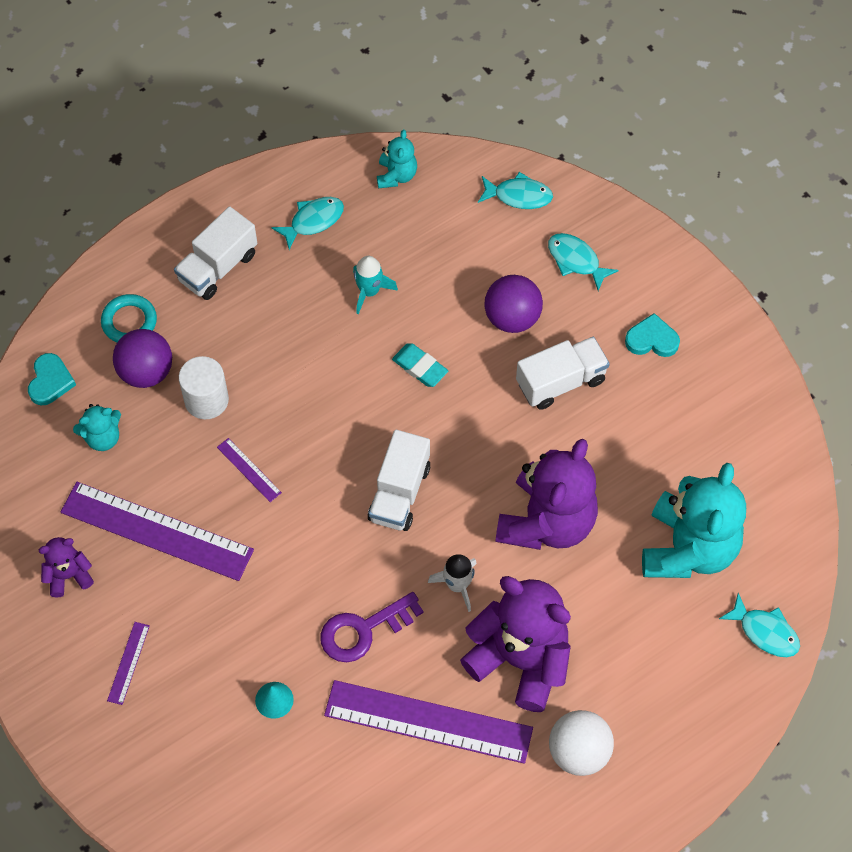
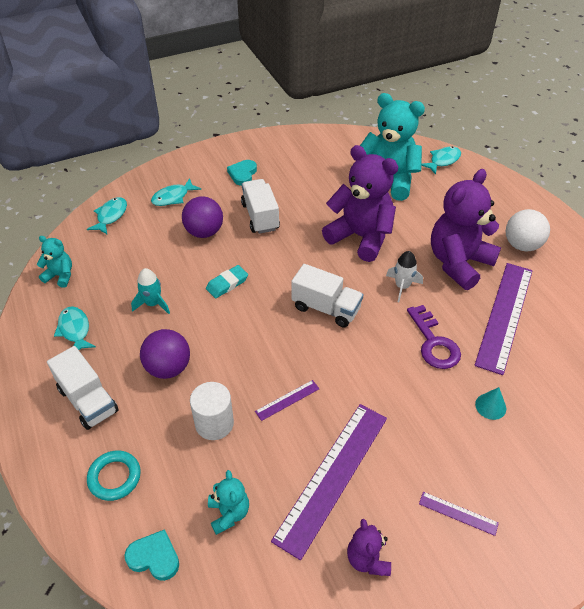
camera: 80 degrees left, 15 degrees down
(146, 372) = (171, 468): purple ball -> purple ball (168, 368)

